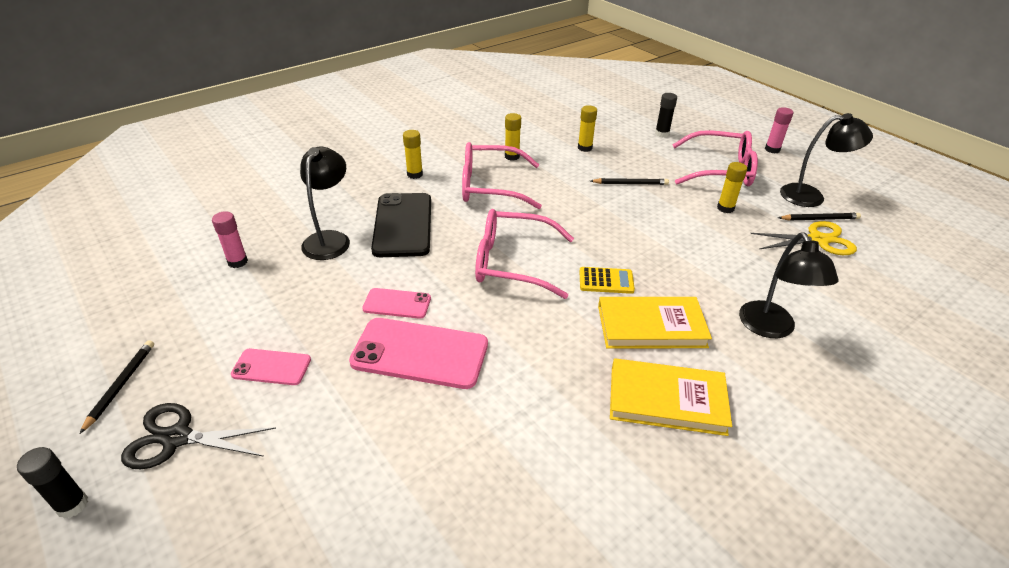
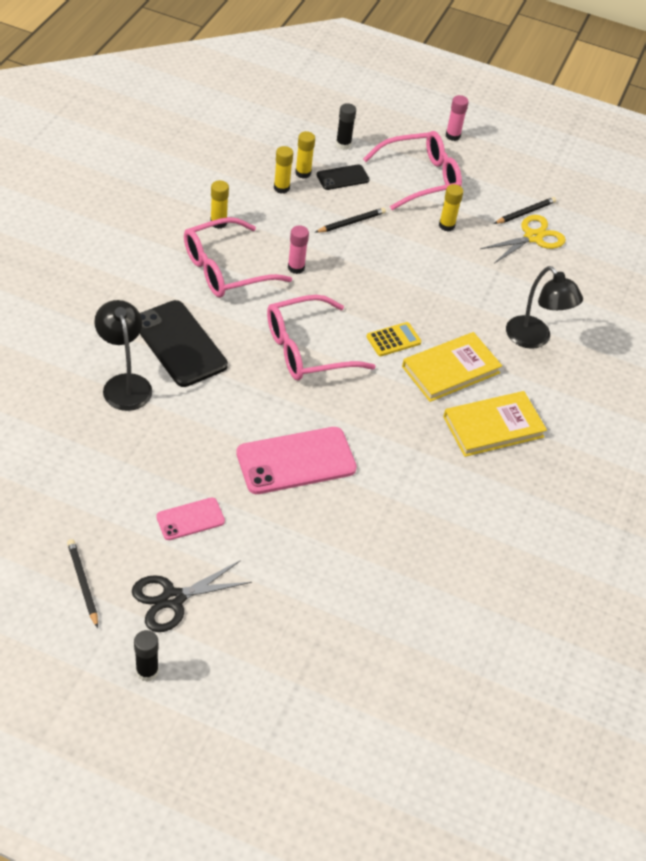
camera: 35 degrees left, 10 degrees up
(237, 262) = (61, 439): pink glue stick -> pink glue stick (296, 268)
(397, 303) = (242, 425): pink phone -> none
(415, 174) = (140, 279): yellow glue stick -> yellow glue stick (303, 173)
(645, 153) = (342, 177): none -> black phone
(811, 196) = (508, 187): black lamp -> none

